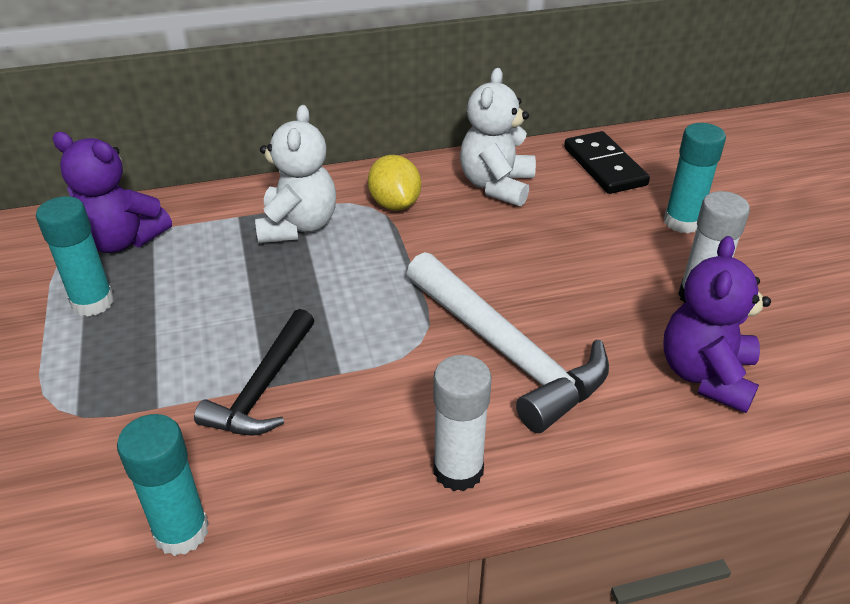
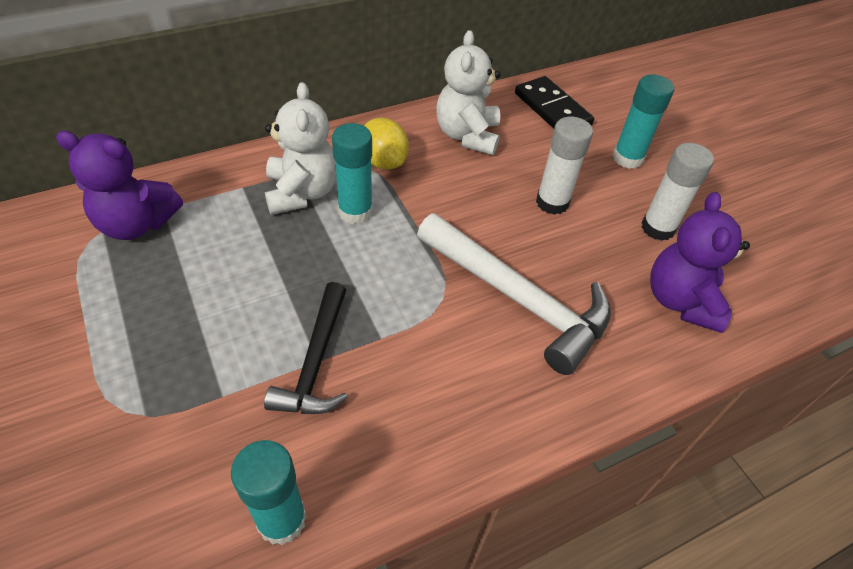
camera: 15 degrees left, 10 degrees up
(93, 302) = (126, 293): turquoise glue stick -> turquoise glue stick (355, 211)
(458, 470) = (507, 419): white glue stick -> white glue stick (552, 202)

